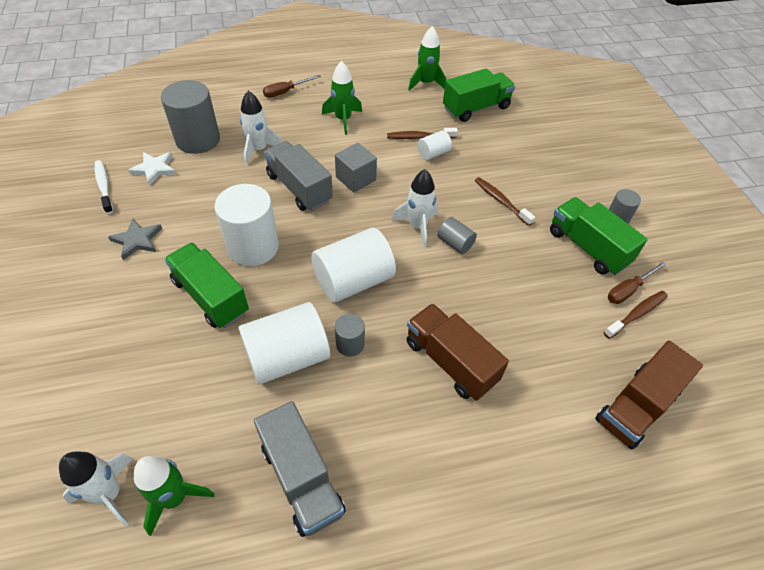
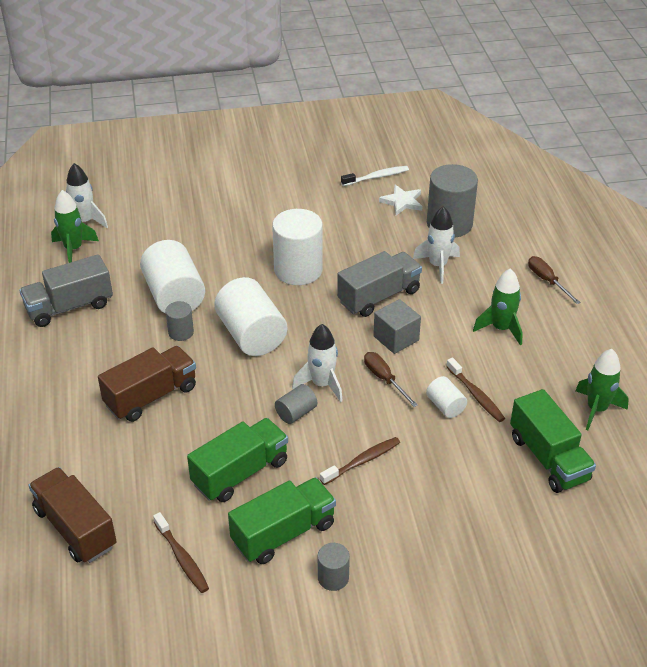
camera: 95 degrees right, 10 degrees down
(137, 240) = (309, 204): grey star -> none
(211, 296) = (243, 250): green truck -> green truck (240, 473)
(419, 137) = (476, 395): brown toothbrush -> brown toothbrush turned 150 degrees clockwise
(628, 290) = (216, 559): brown screwdriver -> brown screwdriver (384, 379)

